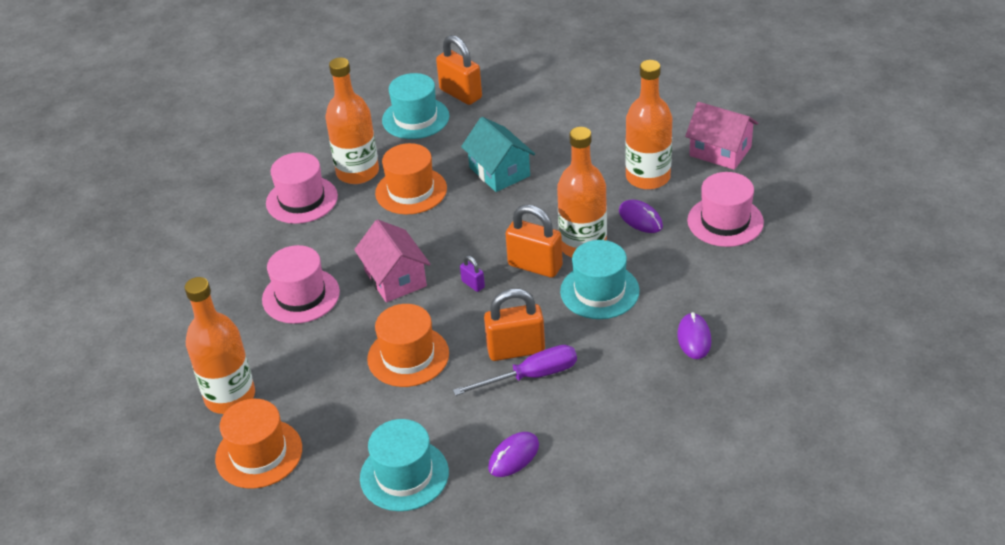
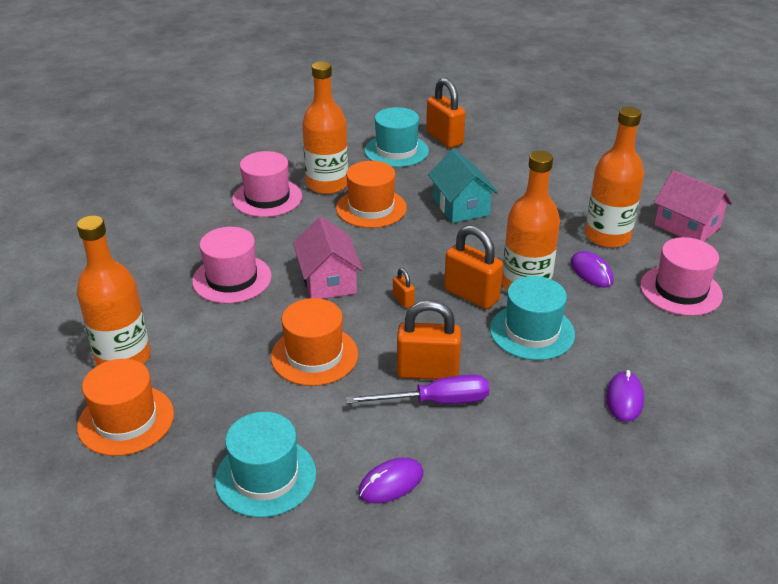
camera: 10 degrees right, 5 degrees down
(473, 284) = (403, 300): purple padlock -> orange padlock

